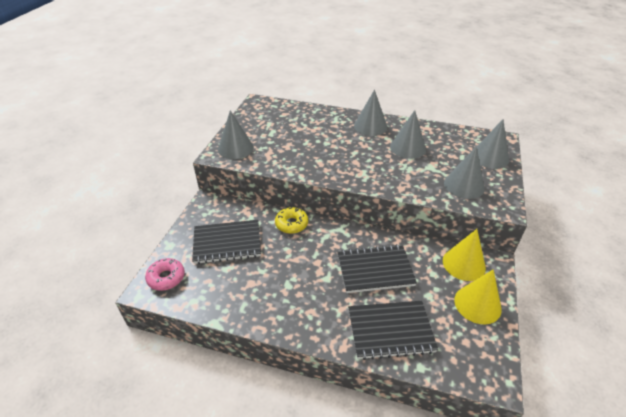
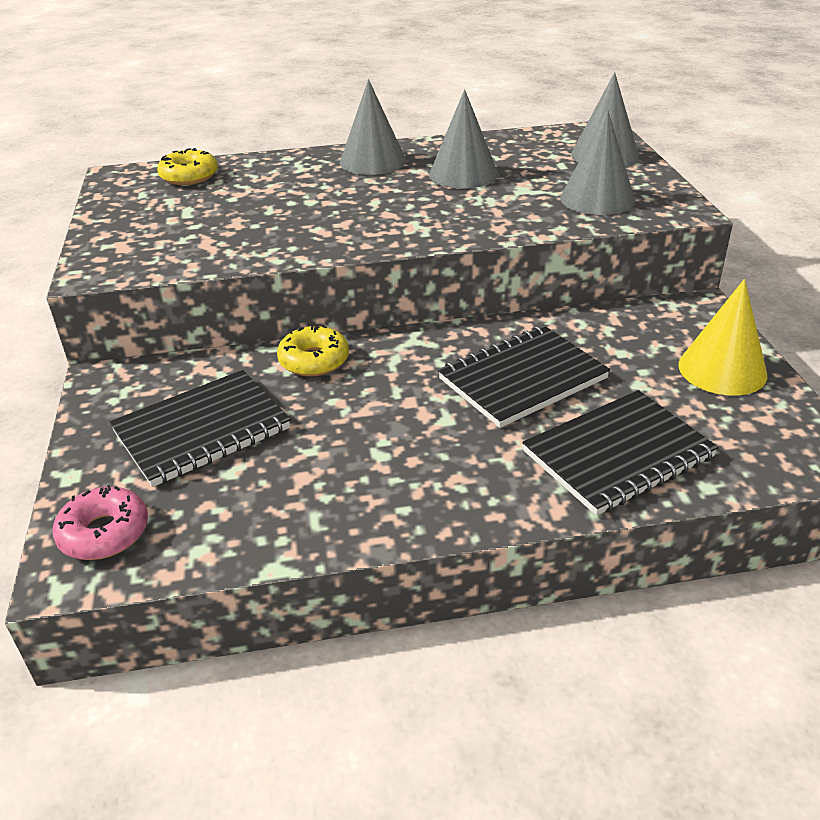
camera: 25 degrees left, 5 degrees down
(235, 148) = (128, 251): grey cone -> none
(285, 111) = (189, 176): none -> yellow donut
(464, 264) = (658, 324): yellow cone -> none

